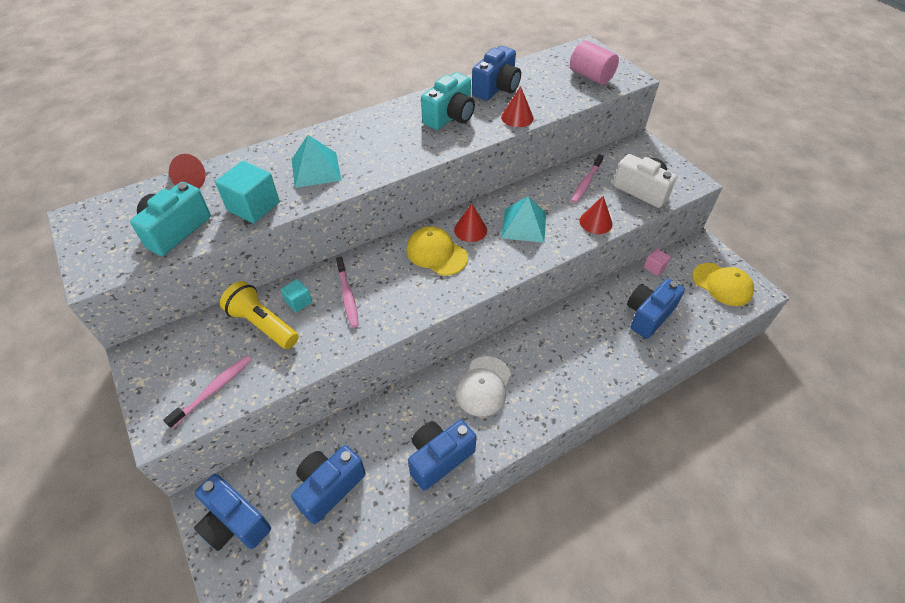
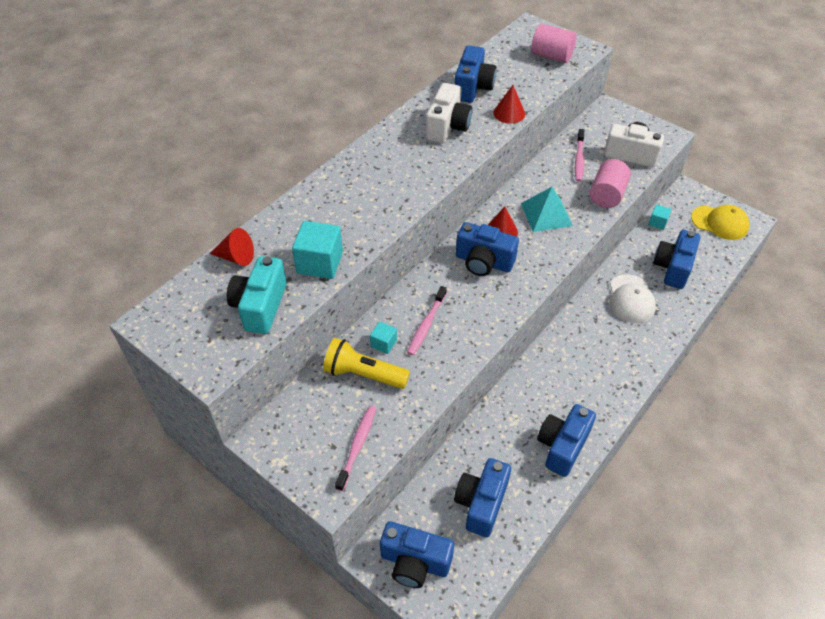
camera: 20 degrees left, 0 degrees up
(316, 169) = (354, 211): turquoise pyramid -> none
(347, 296) = (426, 325): pink toothbrush -> pink toothbrush turned 60 degrees clockwise
(436, 253) = (483, 262): yellow cap -> blue camera
(450, 117) = (447, 127): turquoise camera -> white camera
(483, 386) = (566, 373): white cap -> white cap (631, 299)
(595, 222) = (607, 195): red cone -> pink cylinder
(654, 267) = (657, 222): pink cube -> turquoise cube

